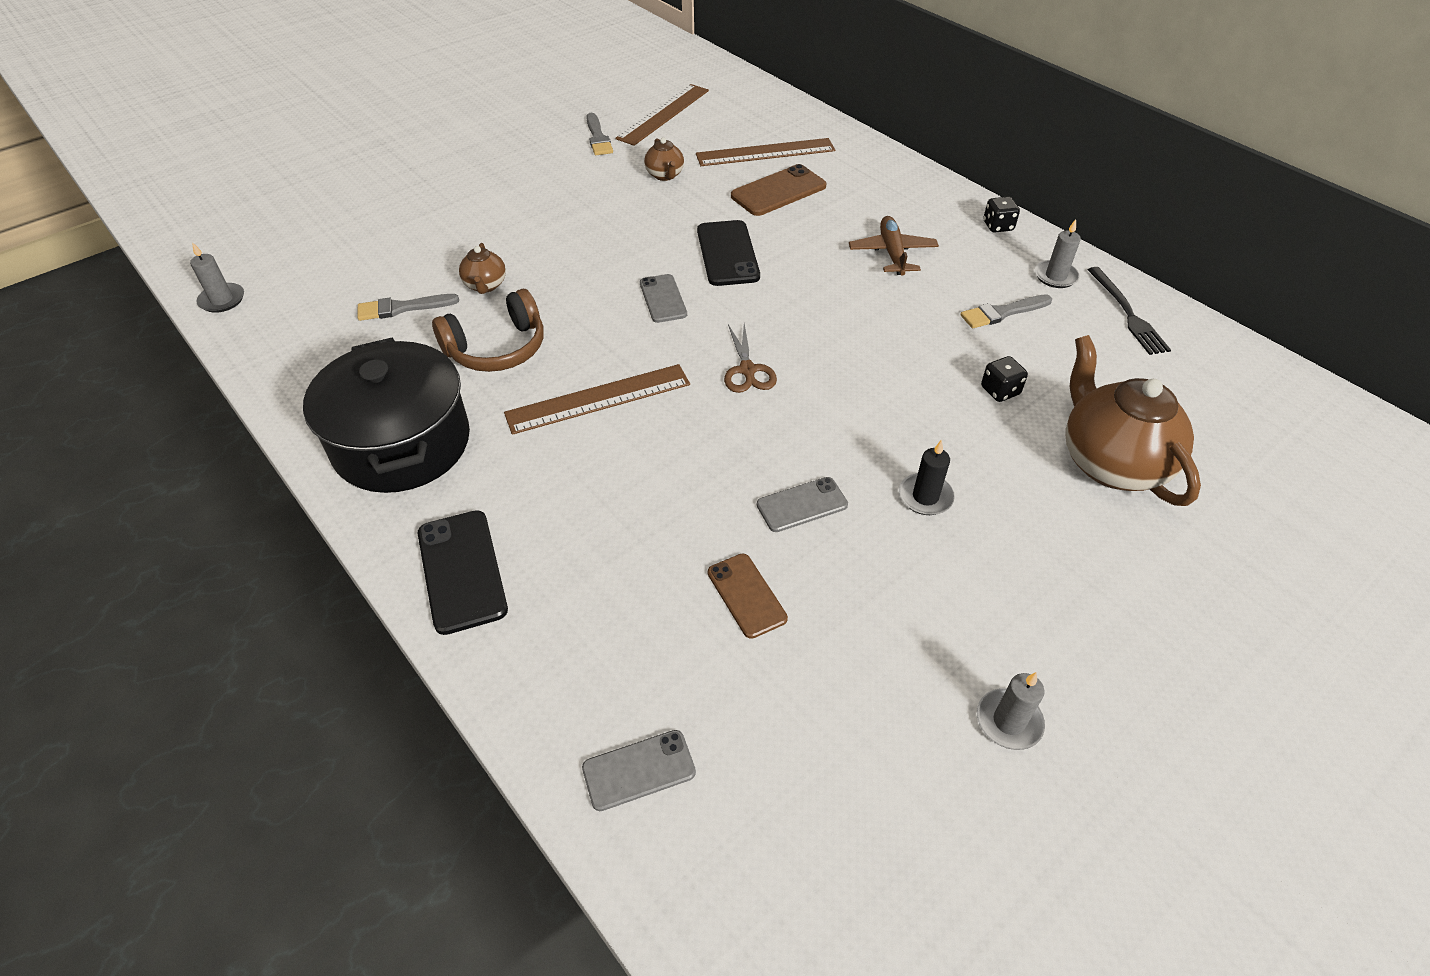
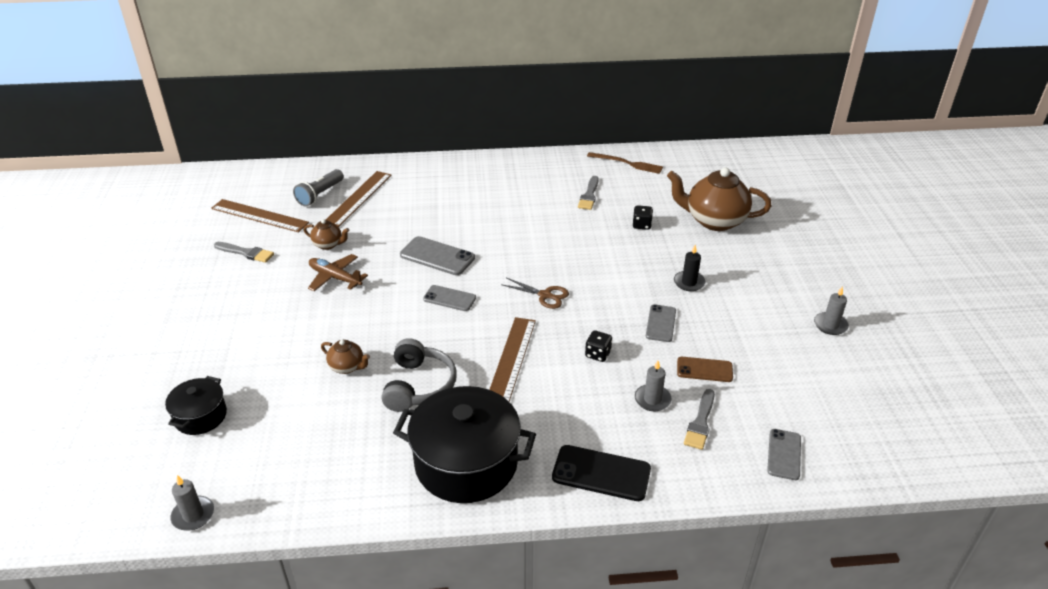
camera: 55 degrees left, 10 degrees down
(348, 237) = (200, 416): none -> black pot
(402, 308) = (324, 416): grey brush -> grey brush (700, 422)
(497, 348) = (419, 386): brown headphones -> grey headphones
(663, 114) = (259, 216): brown ruler -> brown ruler turned 45 degrees counterclockwise
(728, 253) = (437, 256): black phone -> grey phone
(741, 128) = (320, 195): none -> grey flashlight
(778, 191) = (402, 212): brown phone -> none
(892, 253) = (505, 203): brown plane -> brown plane (335, 278)
(998, 226) = (523, 161): black dice -> black dice (598, 354)
(1055, 276) = (580, 167): grey candle -> grey candle (652, 399)
(1127, 313) = (627, 163): black fork -> brown fork

